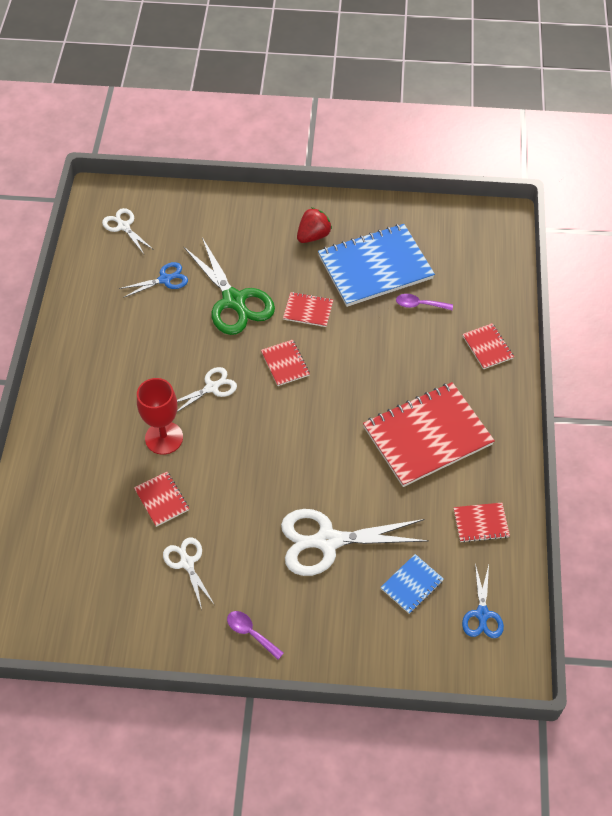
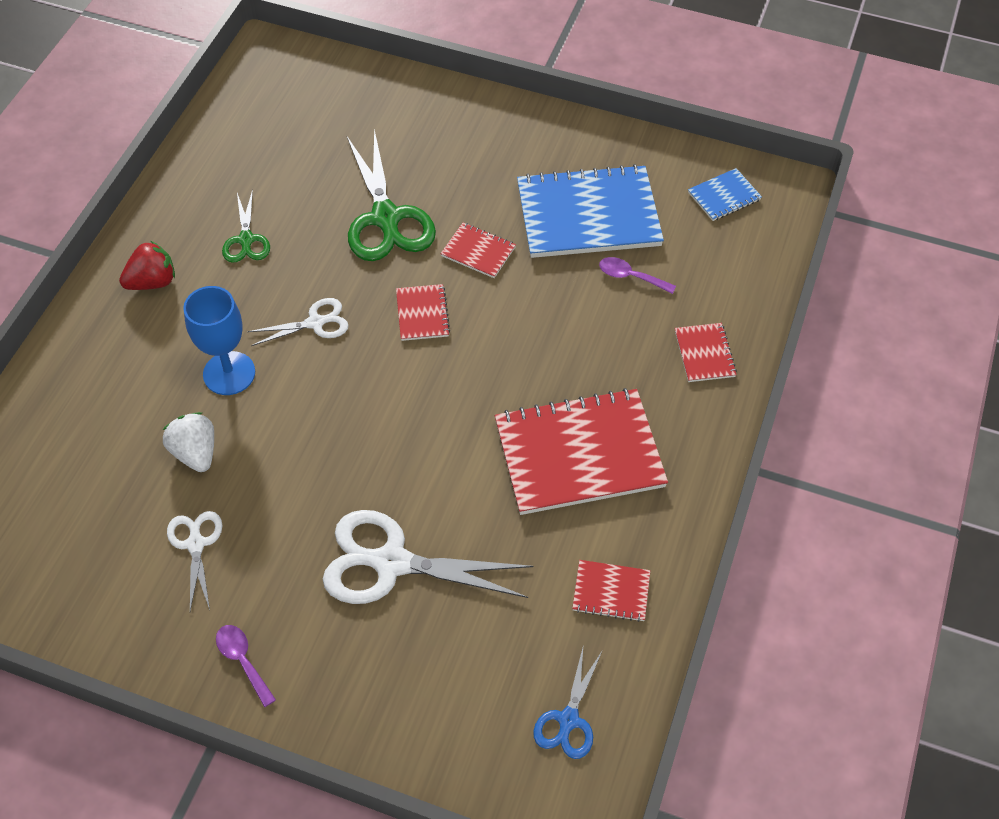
camera: 15 degrees right, 0 degrees up
(123, 226) = (282, 95): white scissors -> none
(139, 339) = (246, 240): none -> green scissors
(162, 499) = (195, 453): red notebook -> white strawberry
(164, 438) = (229, 373): red goblet -> blue goblet
(165, 279) = (308, 172): blue scissors -> none
(313, 236) = (520, 157): red strawberry -> red strawberry (153, 282)
(412, 584) = (485, 652): blue notebook -> blue notebook (724, 196)

